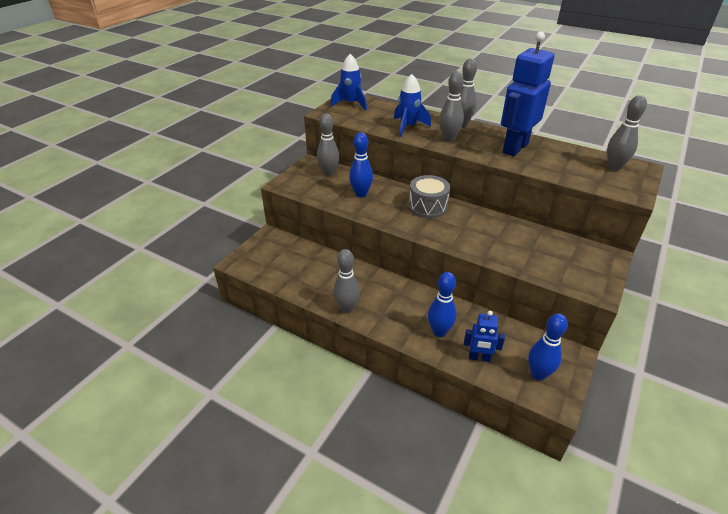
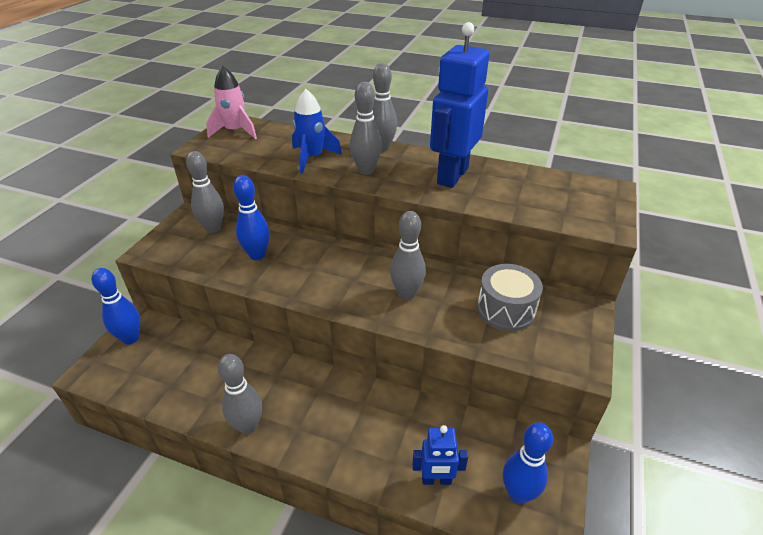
camera: 10 degrees left, 0 degrees up
(350, 104) = (235, 131): blue rocket -> pink rocket
(427, 206) = (348, 264): grey drum -> grey drum (506, 310)
(439, 332) = (379, 445): blue bowling pin -> blue bowling pin (131, 338)
(614, 167) = (578, 191): grey bowling pin -> grey bowling pin (406, 294)

